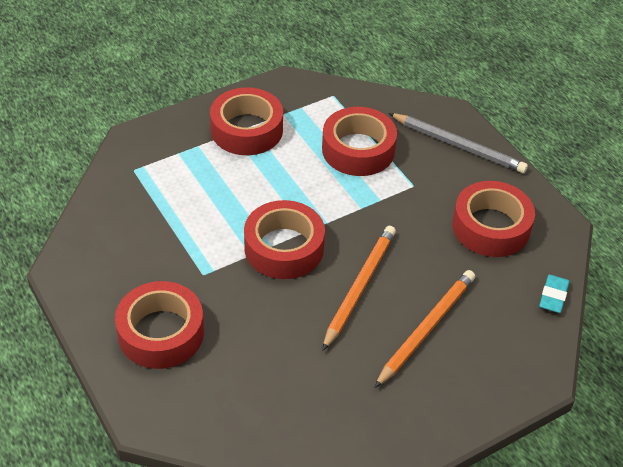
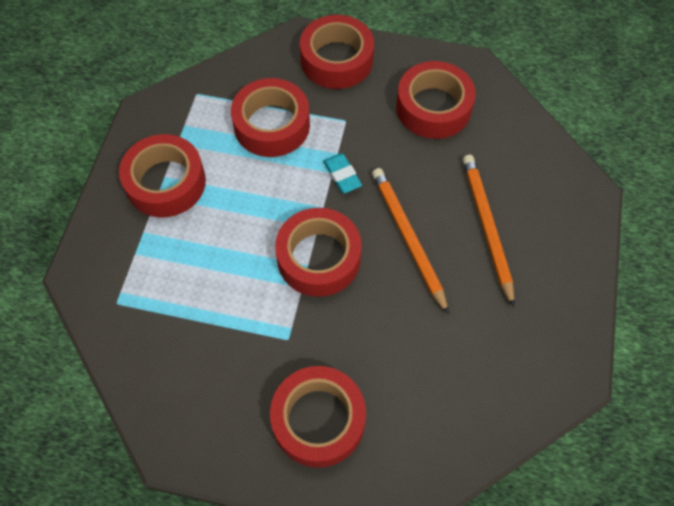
camera: 45 degrees left, 15 degrees up
(458, 145) = (336, 60): grey pencil -> red tape
(553, 296) = (529, 125): turquoise eraser -> turquoise eraser (342, 175)

